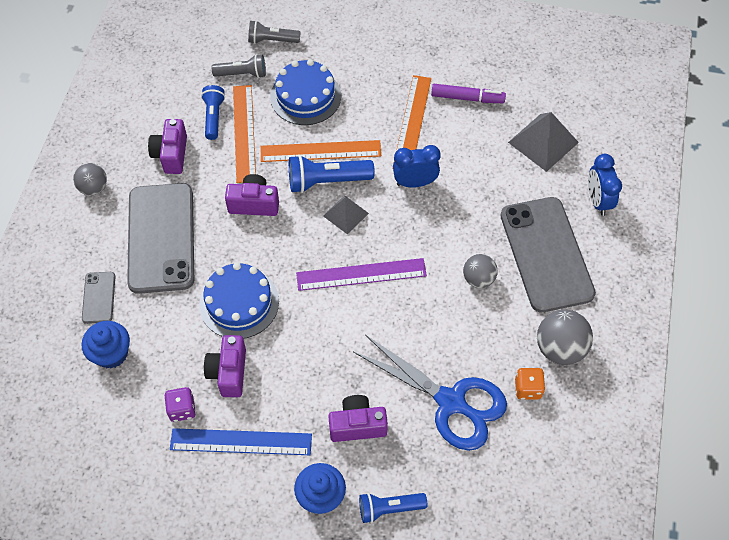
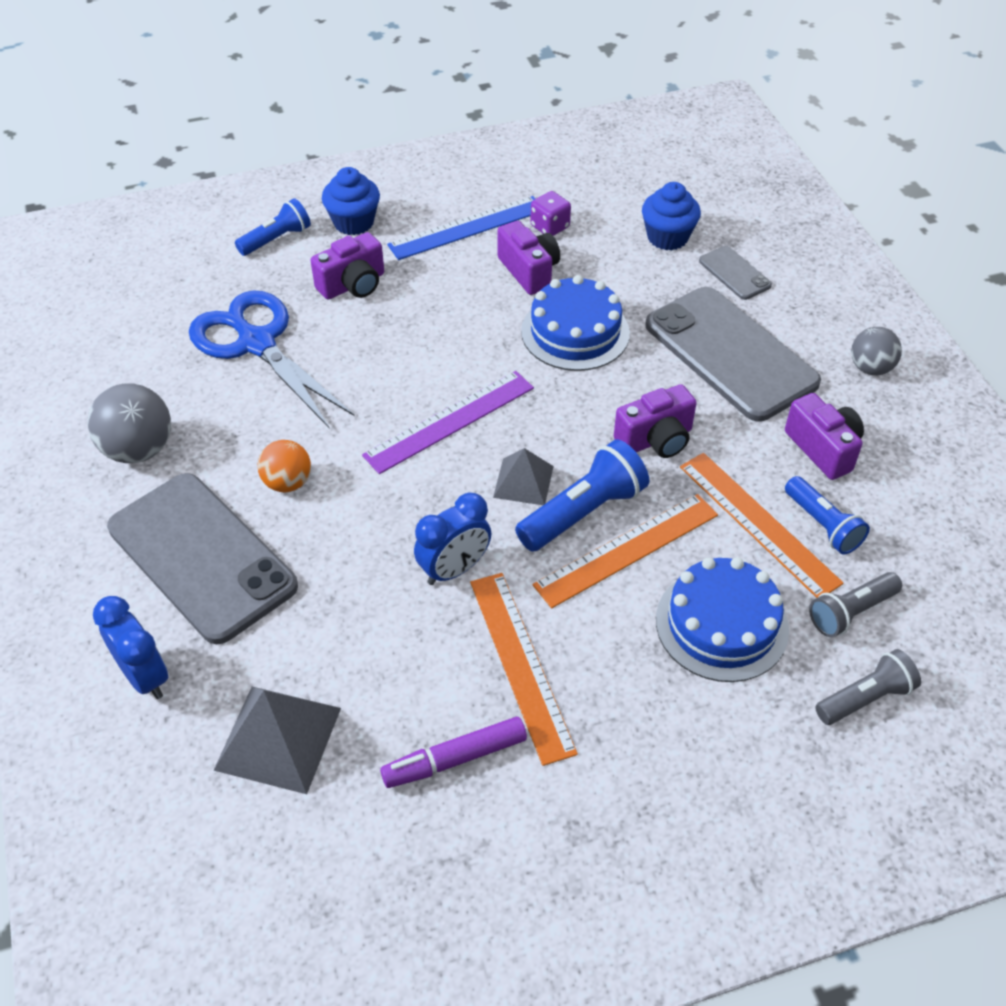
camera: 150 degrees right, 10 degrees down
(450, 402) = (257, 344): blue scissors -> blue scissors turned 45 degrees clockwise
(478, 279) = (287, 482): grey ball -> orange ball
(527, 389) = (166, 392): orange dice -> none

